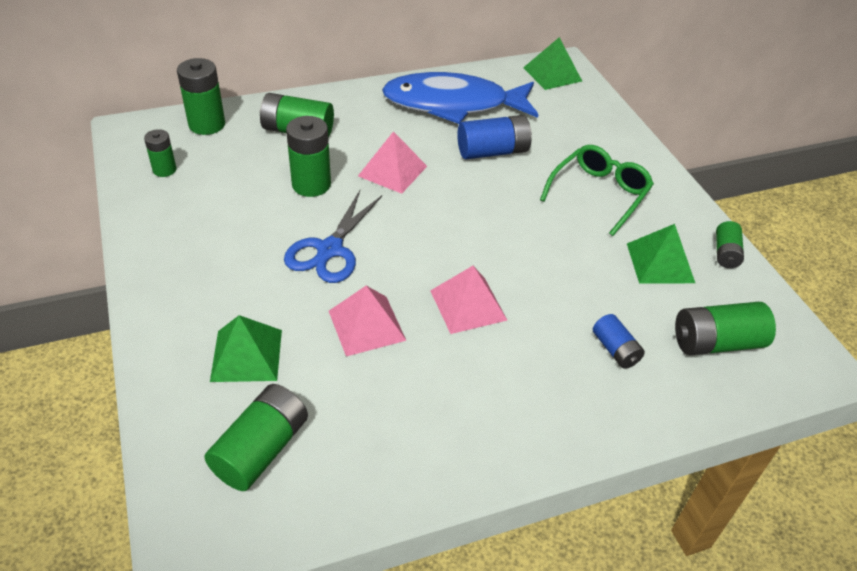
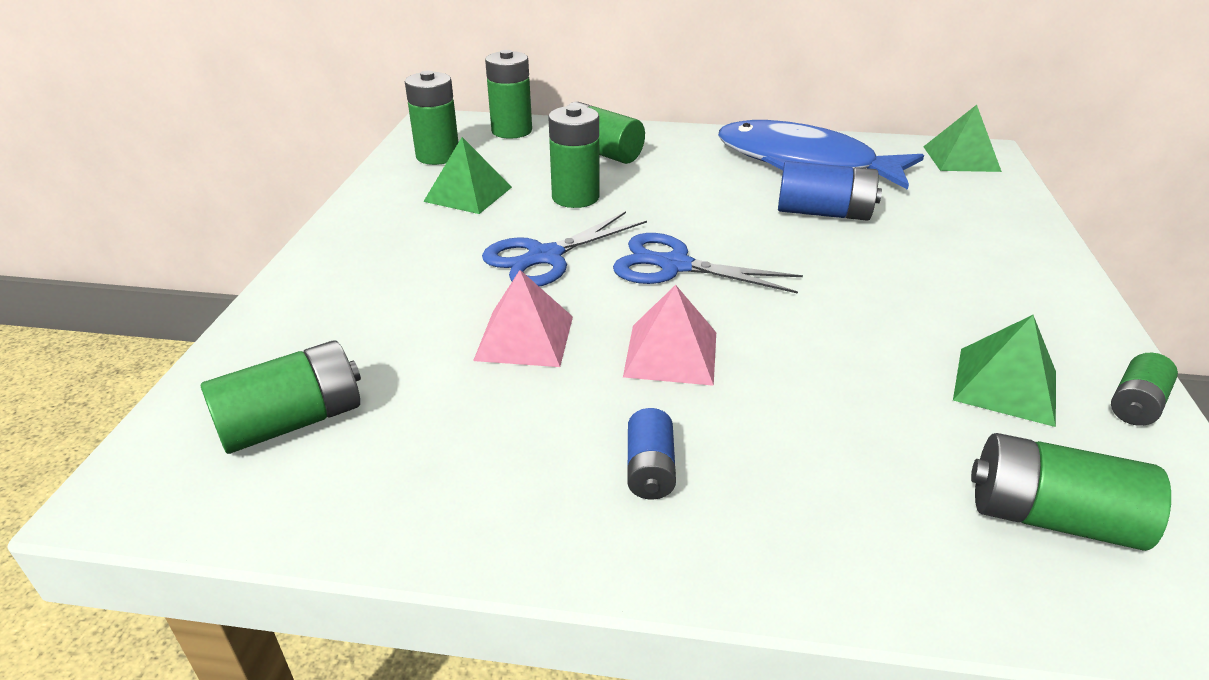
camera: 30 degrees right, 10 degrees down
(164, 170) = (438, 156): green battery -> green battery, size x1.67
(246, 355) = (366, 326): green pyramid -> green pyramid (468, 194)
(392, 171) = (680, 205): pink pyramid -> none
(424, 230) = (675, 266): none -> blue scissors
(599, 194) = (952, 285): green glasses -> none
(615, 350) = (857, 470): blue battery -> blue battery (650, 469)

